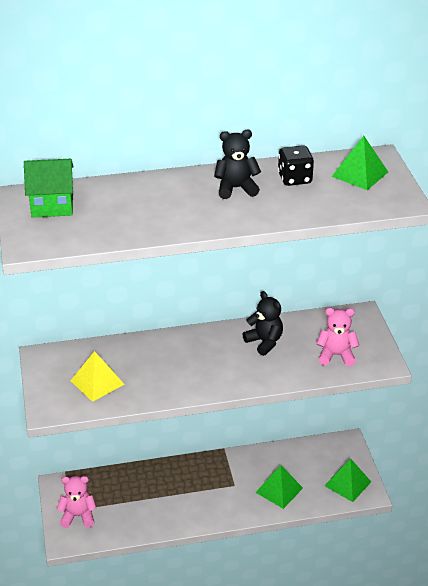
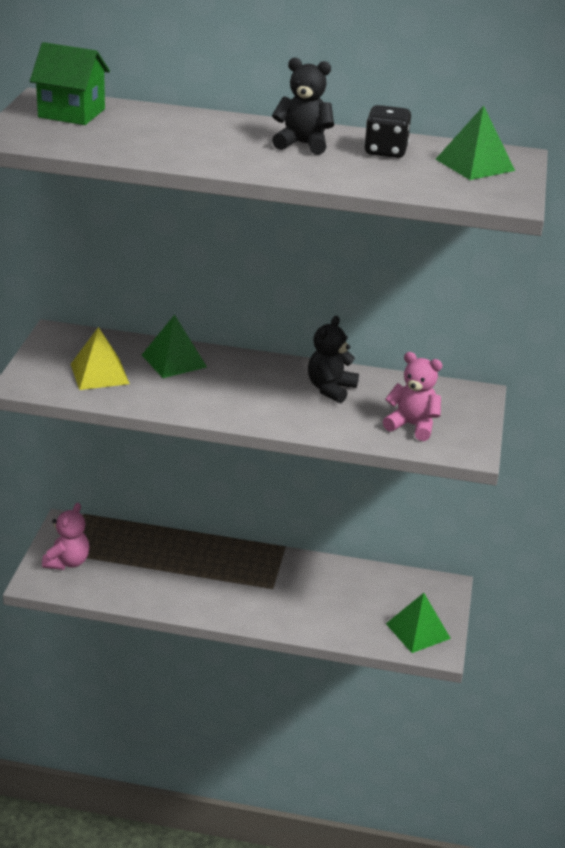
camera: 20 degrees right, 5 degrees down
(78, 516) = (67, 562): pink teddy bear -> pink teddy bear turned 90 degrees clockwise
(264, 342) = (330, 389): black teddy bear -> black teddy bear turned 135 degrees counterclockwise
(279, 490) = (325, 610): green pyramid -> green pyramid (174, 361)

